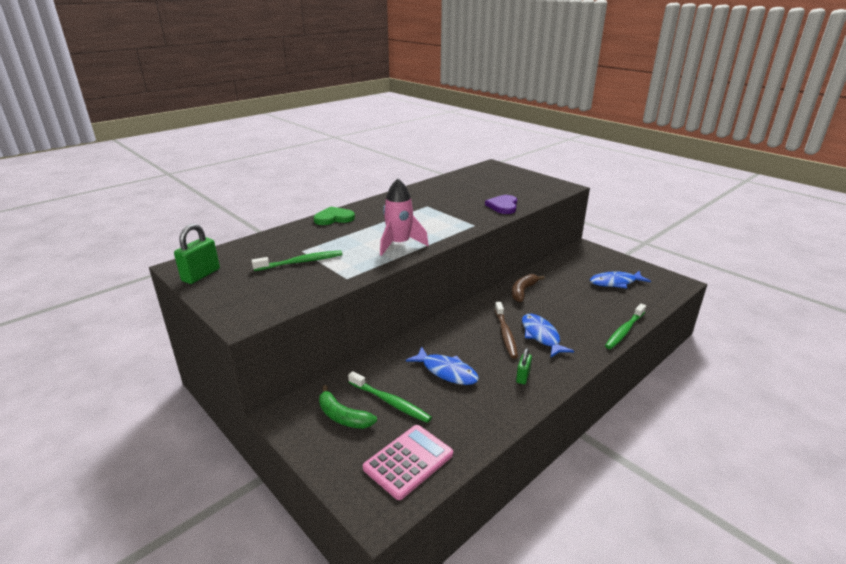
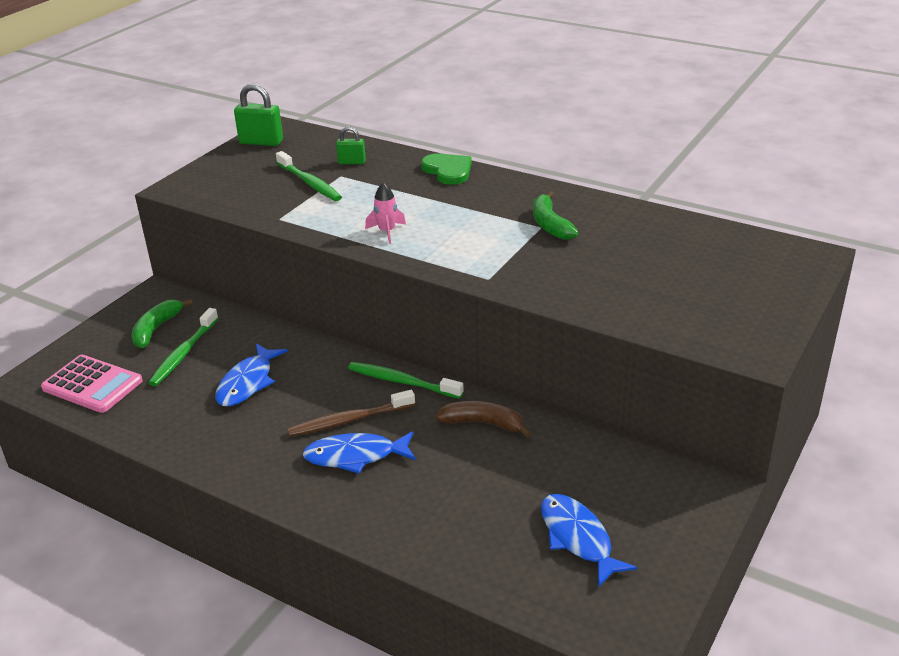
camera: 75 degrees right, 5 degrees up
(399, 244) = (387, 232): pink rocket -> pink rocket, size x0.55
(426, 203) = (550, 224): none -> green banana
(503, 206) = (589, 294): purple heart -> none
(523, 377) = (250, 448): green padlock -> green padlock (352, 162)
(541, 336) = (355, 456): blue fish -> blue fish turned 150 degrees counterclockwise
(624, 331) = (403, 551): green toothbrush -> green toothbrush (402, 382)

